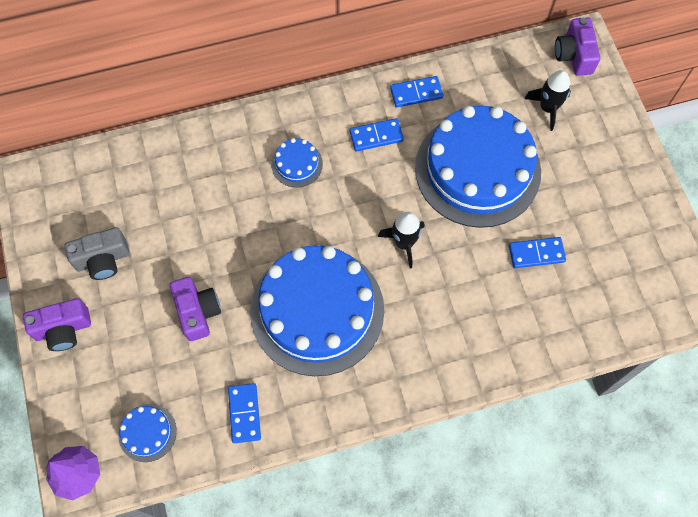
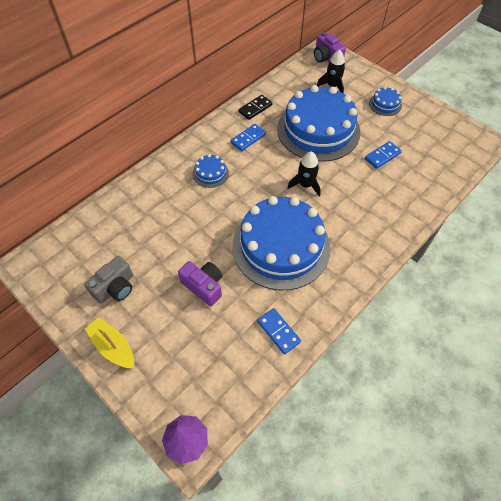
camera: 30 degrees left, 10 degrees down
(63, 329) = (113, 347): purple camera -> yellow boat
(147, 432) = (220, 382): blue cake -> blue cake (385, 104)
(416, 93) = (255, 108): blue domino -> black domino

